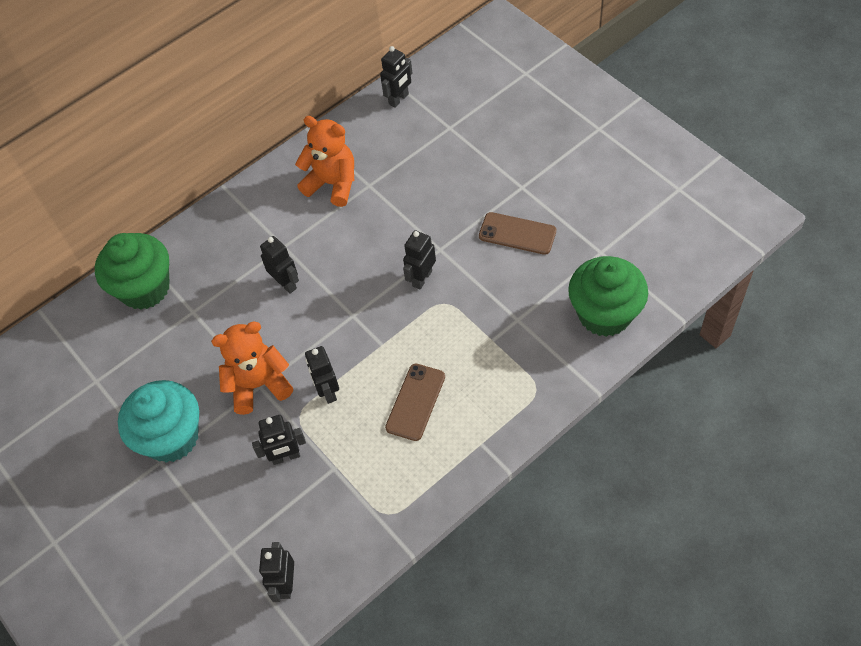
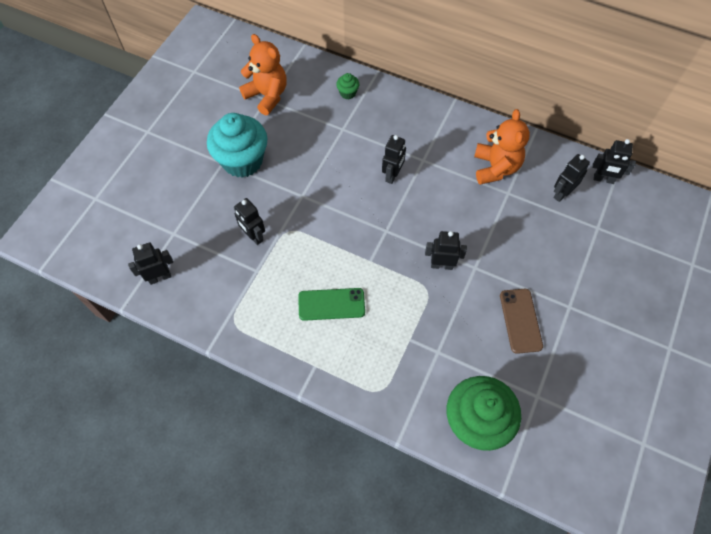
camera: 60 degrees right, 5 degrees up
(145, 288) = (348, 93): green cupcake -> green cupcake, size x0.42
(258, 385) = (303, 194): orange teddy bear -> orange teddy bear (267, 96)
(327, 391) = (316, 241): black robot -> black robot (561, 193)
(415, 402) = (331, 304): brown phone -> green phone

